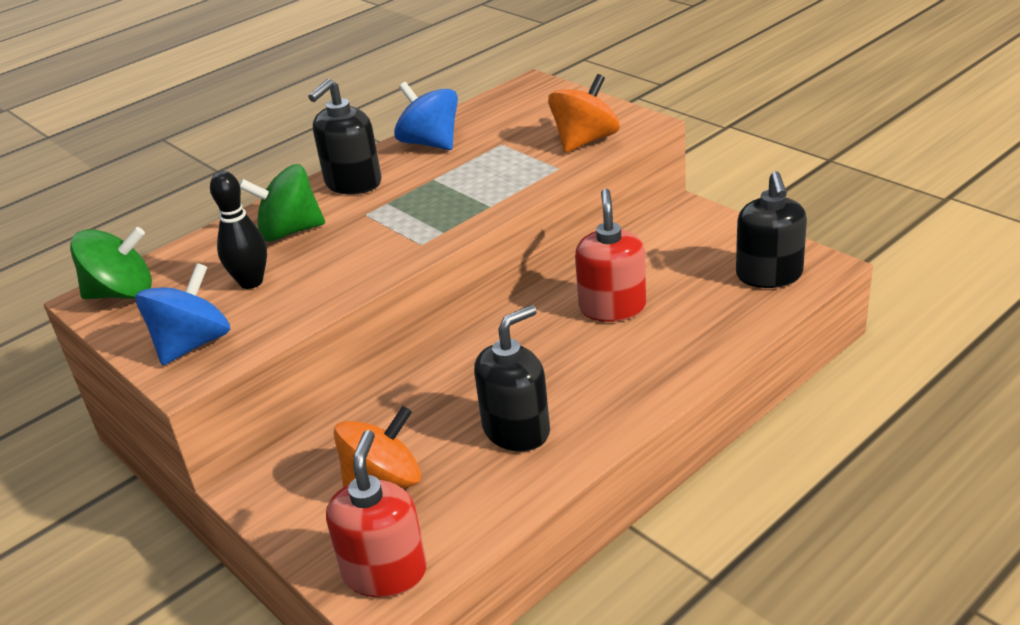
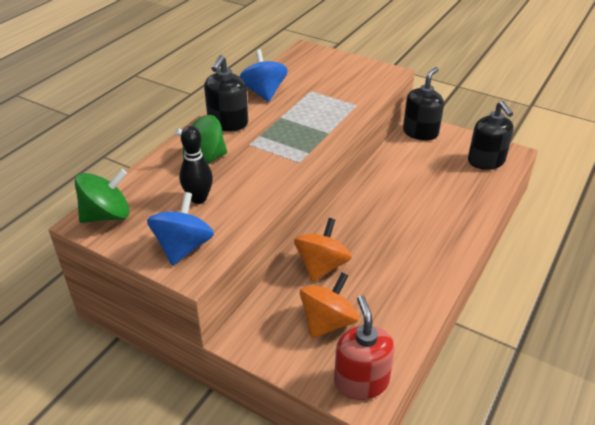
camera: 20 degrees left, 5 degrees up
(430, 143) = (264, 92): blue spinning top -> blue spinning top turned 45 degrees clockwise
(516, 430) = (392, 275): black soap dispenser -> black soap dispenser (420, 132)
(585, 141) = (363, 86): orange spinning top -> orange spinning top (322, 266)
(612, 307) = (407, 189): red soap dispenser -> none

